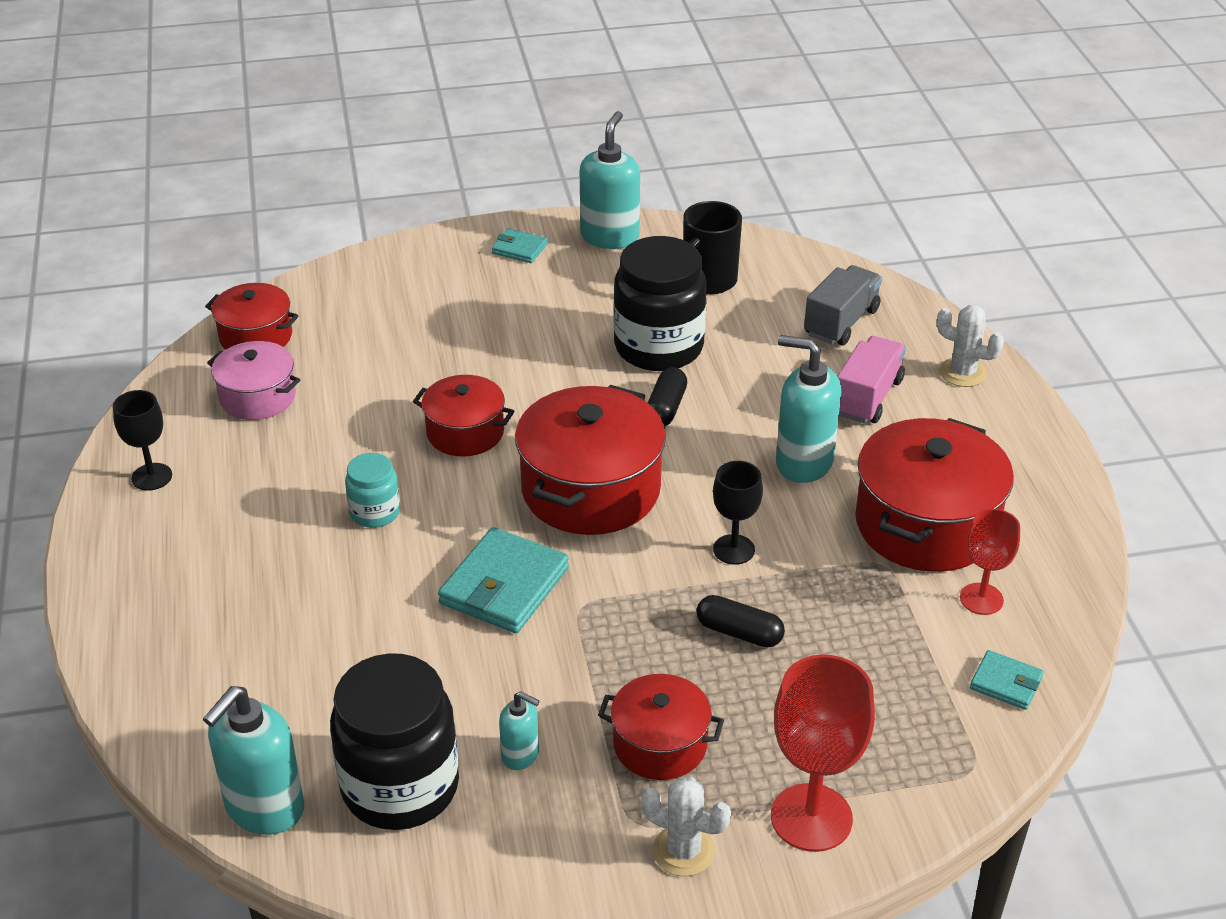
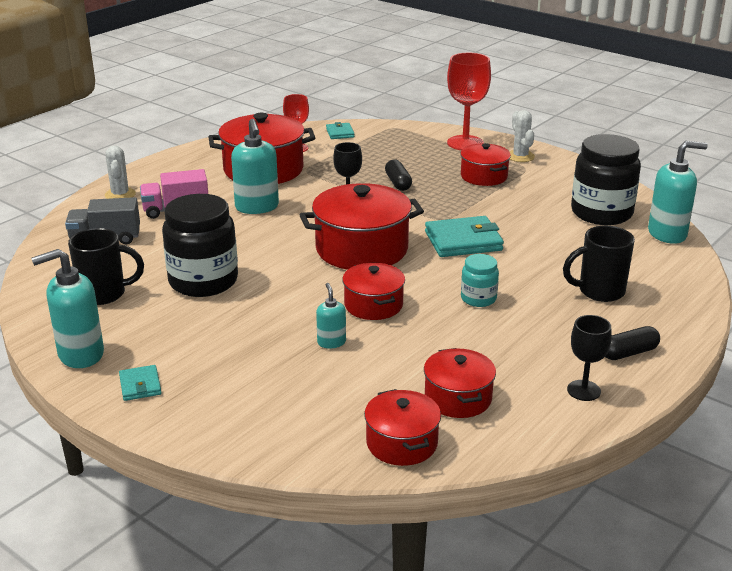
camera: 130 degrees left, 10 degrees down
(255, 619) = (599, 291): none -> black mug
(258, 397) = (458, 398): pink pot -> red pot
(520, 755) = (540, 198): turquoise soap dispenser -> turquoise soap dispenser (331, 342)
(666, 408) = (262, 256): black capsule -> black capsule (629, 353)

